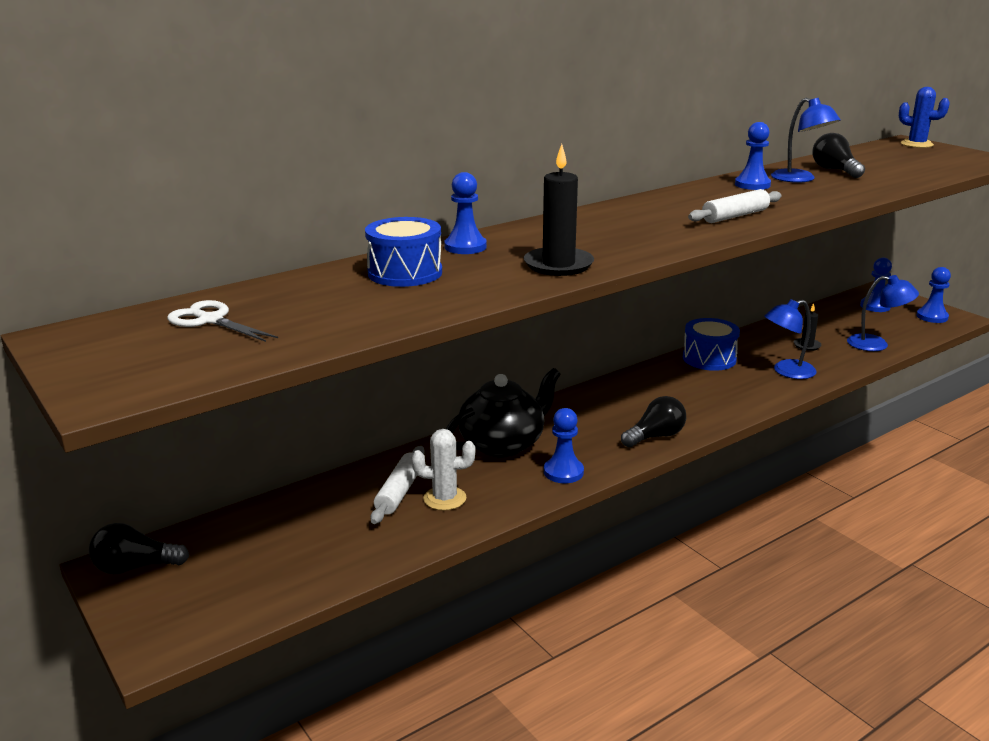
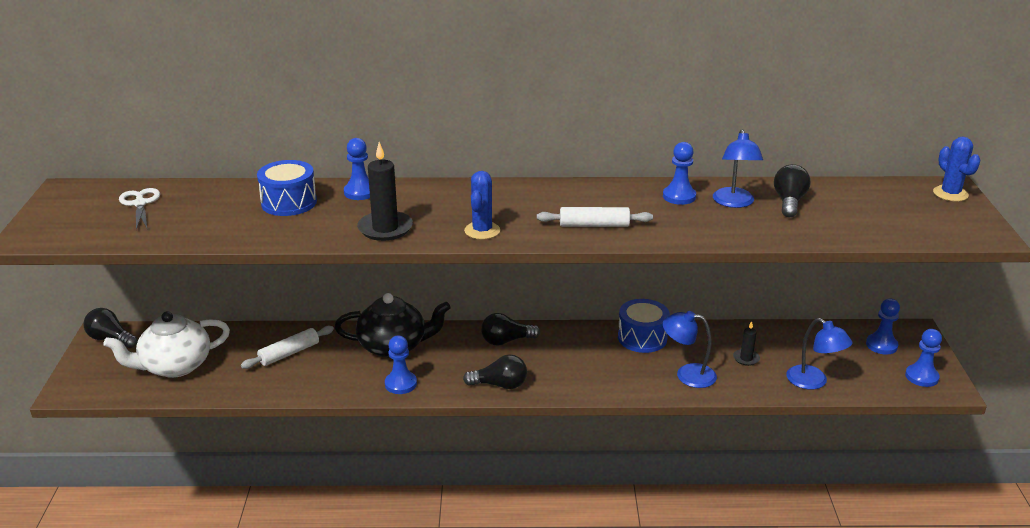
camera: 35 degrees right, 5 degrees up
(274, 559) = (174, 366): none -> white teapot
(444, 498) = (307, 369): white cactus -> none
(602, 401) = (506, 341): none -> black light bulb
(653, 243) = (482, 231): none -> blue cactus

